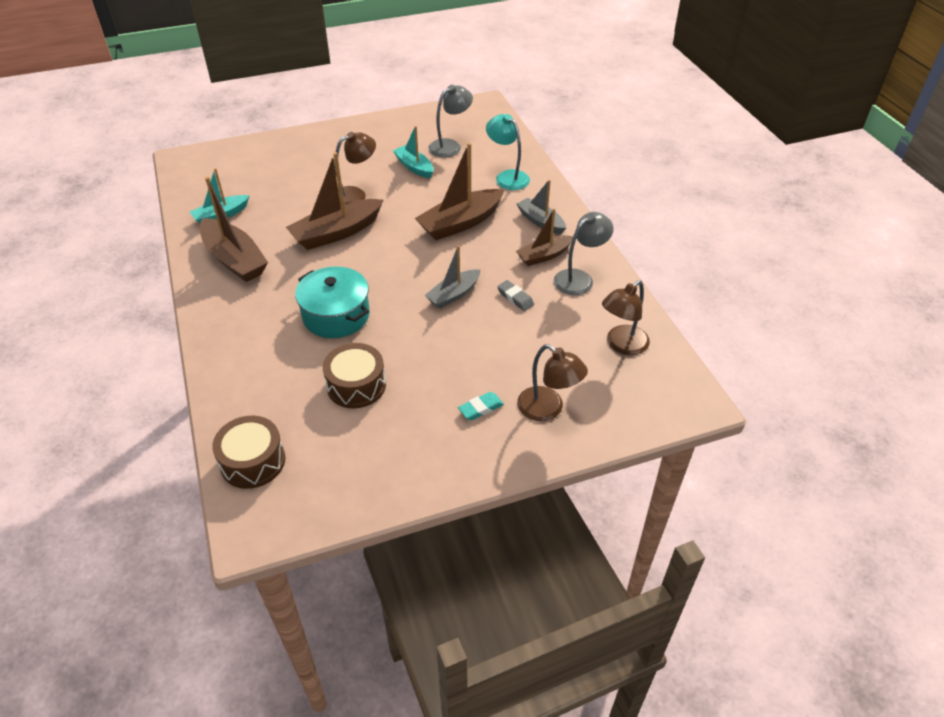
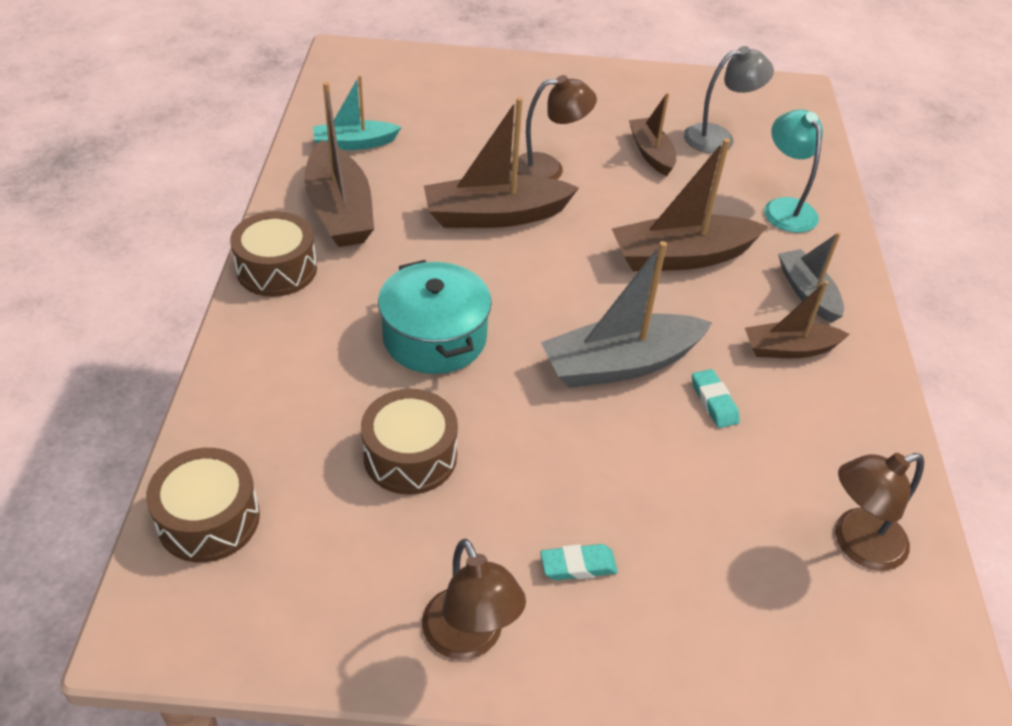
camera: 20 degrees right, 0 degrees up
(213, 307) = (277, 269): none -> brown drum
(414, 167) = (651, 153): turquoise boat -> brown boat
(453, 294) = (620, 364): grey boat -> grey boat, size x1.64
(515, 298) = (714, 402): grey eraser -> turquoise eraser
(548, 409) = (685, 610): brown lamp -> brown lamp (469, 639)
(579, 278) = (832, 405): grey lamp -> none

